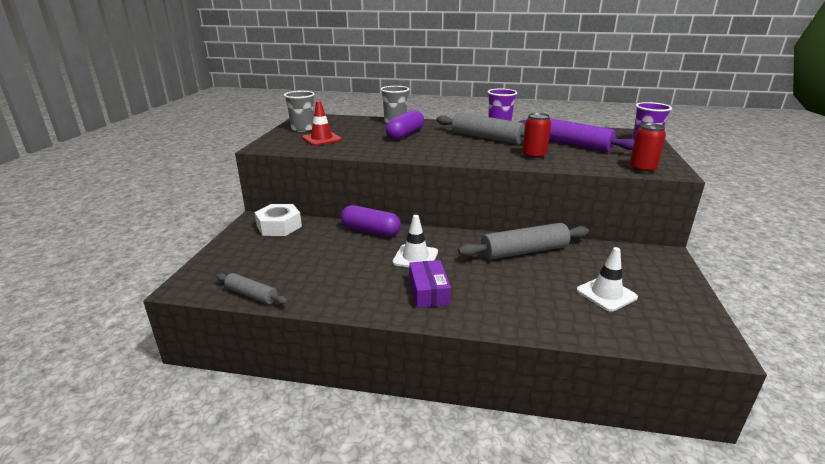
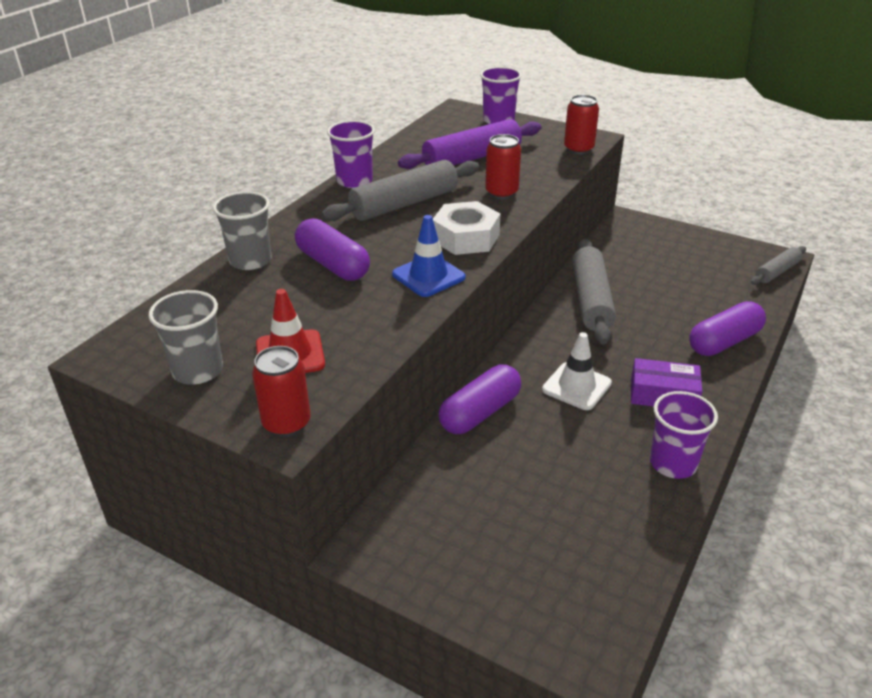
camera: 70 degrees left, 10 degrees up
(251, 295) = (635, 569): grey rolling pin -> grey rolling pin (777, 272)
(270, 146) = (286, 423): none -> red can
(279, 226) = (411, 519): white nut -> white nut (466, 237)
(353, 301) = (673, 463): none -> purple cup
(411, 152) = (428, 276): none -> blue traffic cone
(523, 316) = (724, 342): none -> purple capsule
(606, 294) = (692, 280): white traffic cone -> none

